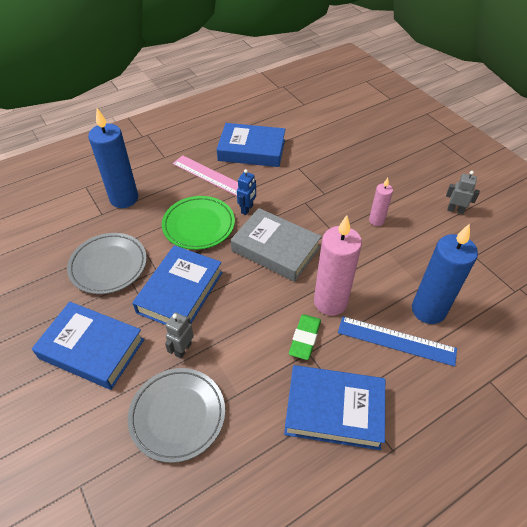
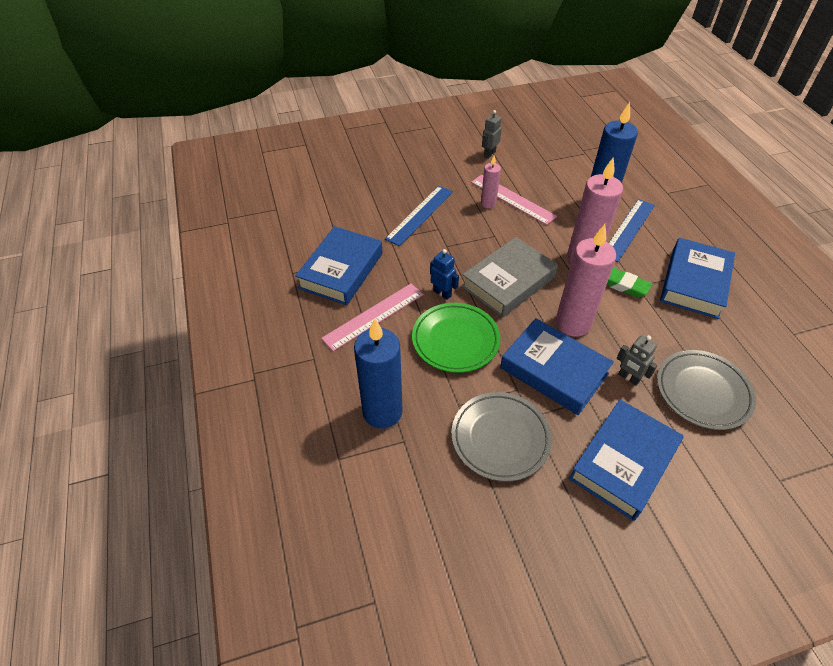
camera: 75 degrees left, 0 degrees up
(239, 301) = (572, 323): none -> pink candle
(336, 179) = (420, 215): none -> blue ruler
(393, 237) = (512, 199): none -> pink ruler

